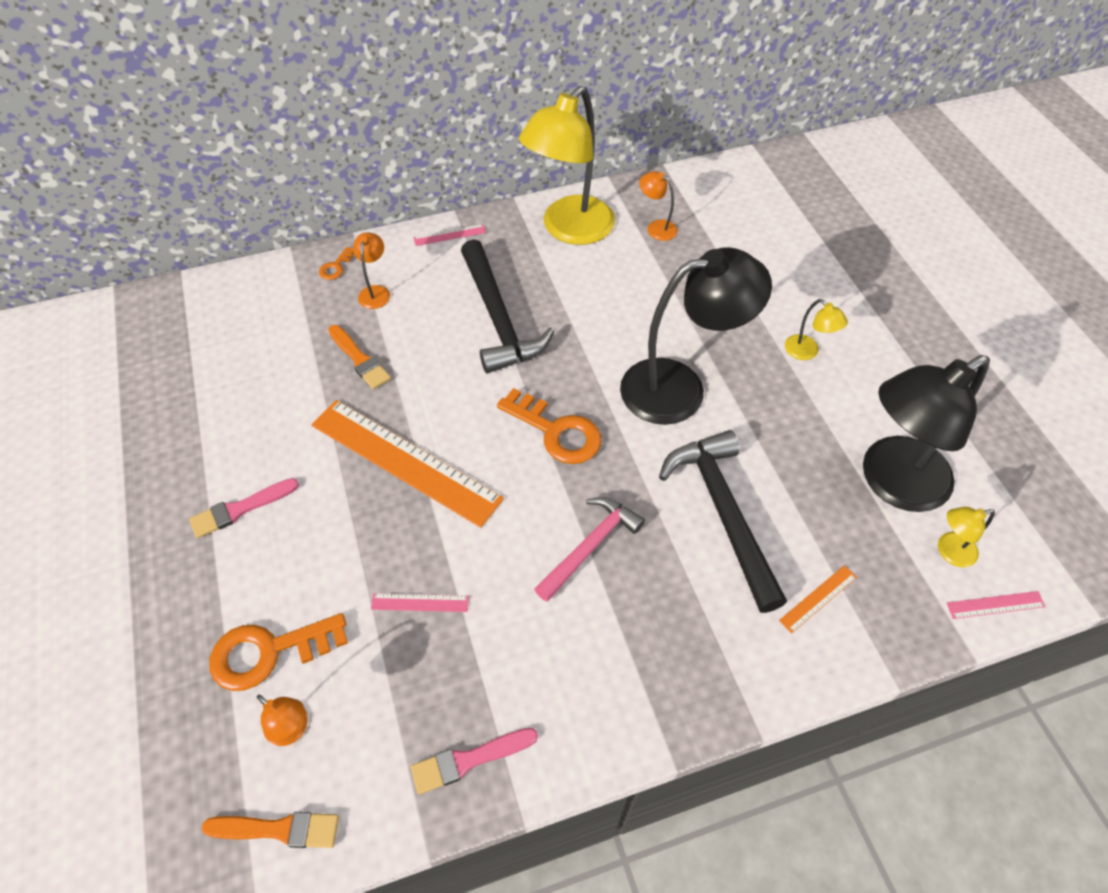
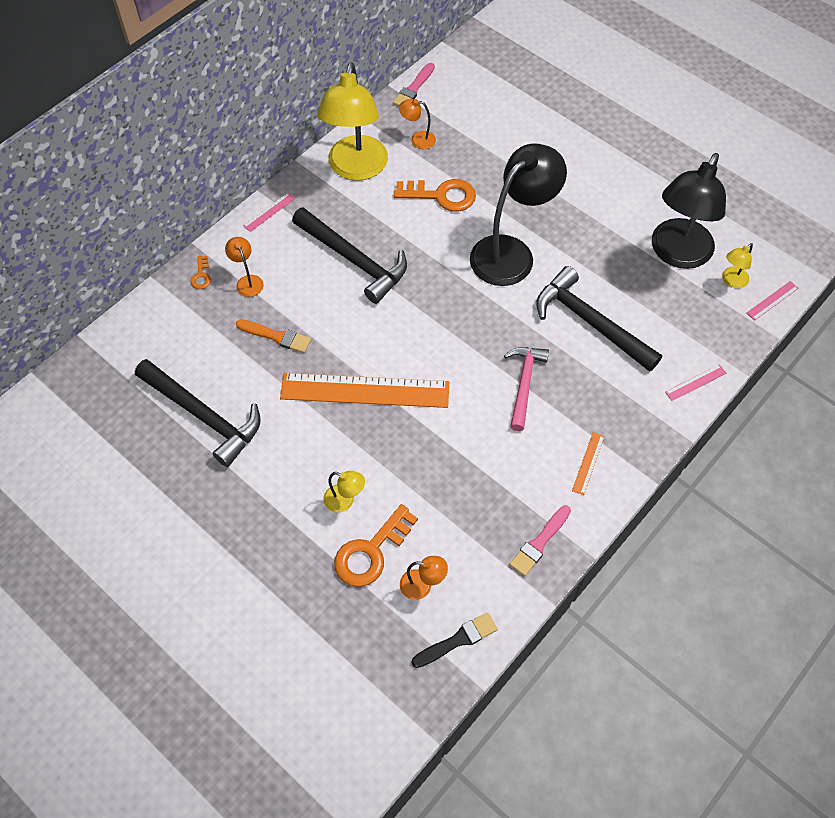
camera: 30 degrees left, 5 degrees up
(225, 405) = (204, 416): none -> black hammer
(240, 509) = (276, 478): pink brush -> pink brush (413, 88)
(278, 829) = (458, 640): orange brush -> black brush
(420, 602) = (443, 472): pink ruler -> pink ruler (695, 382)
(556, 432) = (451, 321): orange key -> orange key (441, 196)
(807, 352) = (576, 189): yellow lamp -> yellow lamp (345, 501)
(818, 598) = (675, 346): orange ruler -> orange ruler (588, 463)

